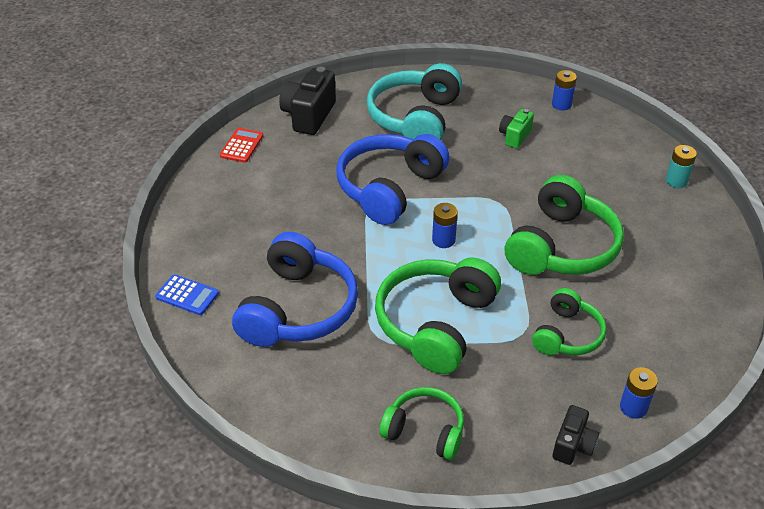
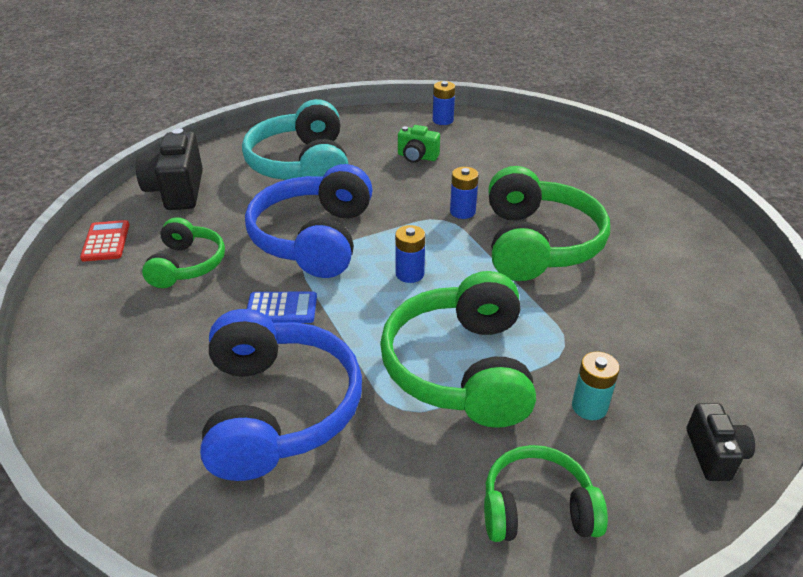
camera: 25 degrees left, 5 degrees down
(187, 295) = (107, 446): blue calculator -> blue calculator (281, 308)
(514, 136) = (417, 157): green camera -> green camera turned 75 degrees counterclockwise
(567, 335) = (611, 330): green headphones -> green headphones (187, 265)
(633, 407) = (737, 384): blue battery -> blue battery (462, 212)
(676, 181) = (596, 157): turquoise battery -> turquoise battery (589, 407)

